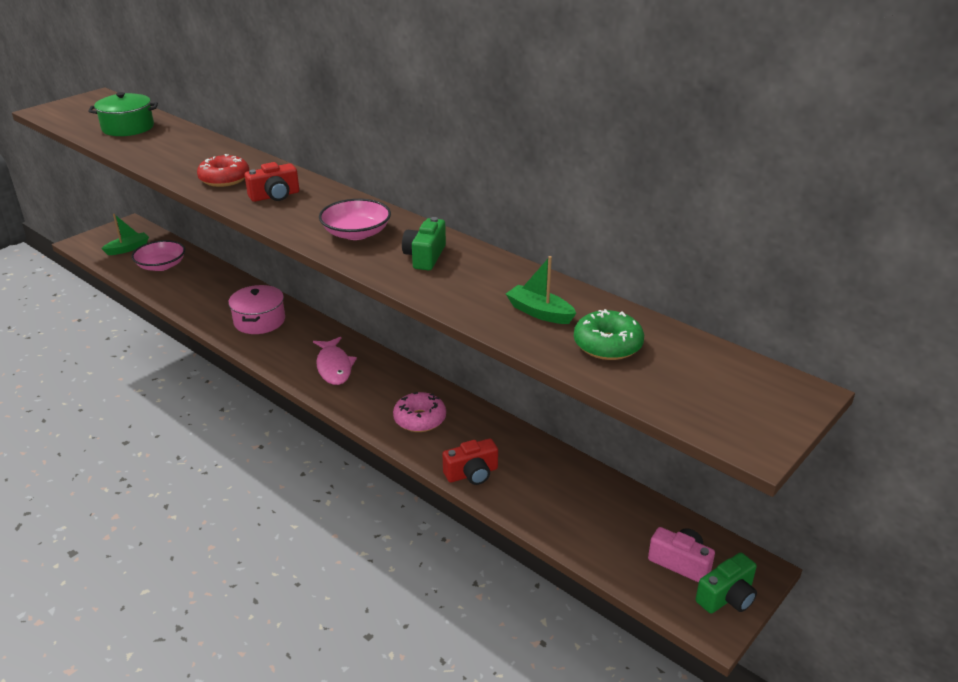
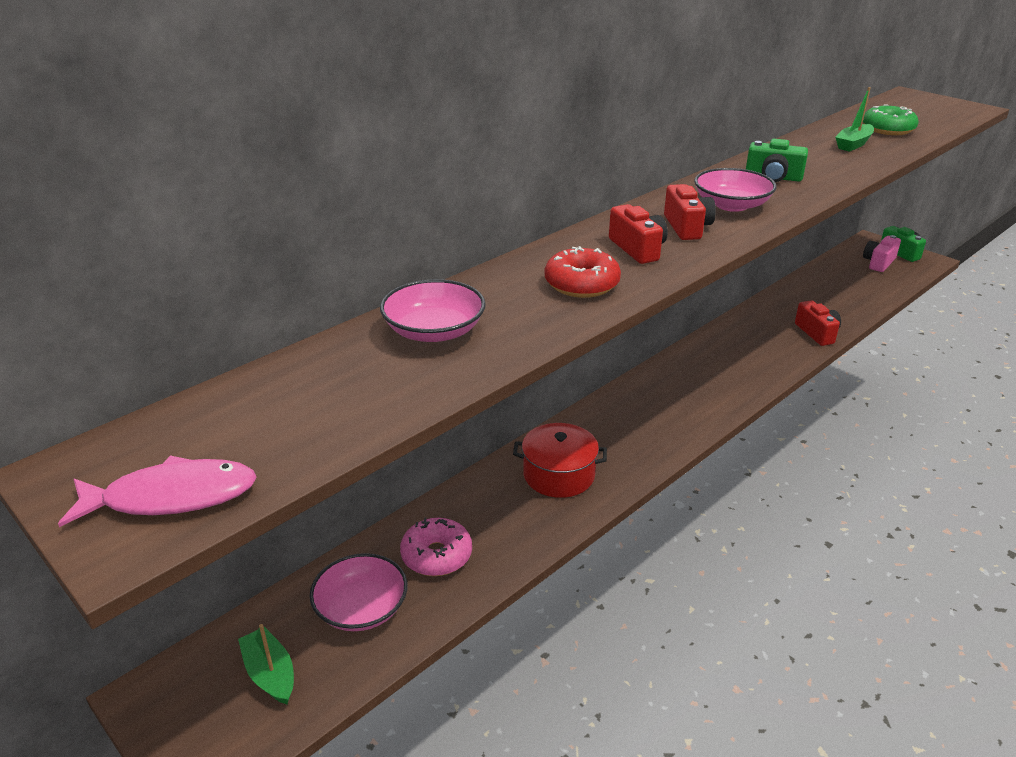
camera: 85 degrees left, 0 degrees up
(128, 128) = (318, 396): green pot -> none
(180, 145) = (434, 331): none -> pink bowl
(259, 321) = (559, 475): pink pot -> red pot
(311, 214) = (687, 227): none -> red camera
(334, 367) = (663, 409): pink fish -> pink fish (171, 497)
(420, 419) = (747, 356): pink donut -> pink donut (436, 555)

